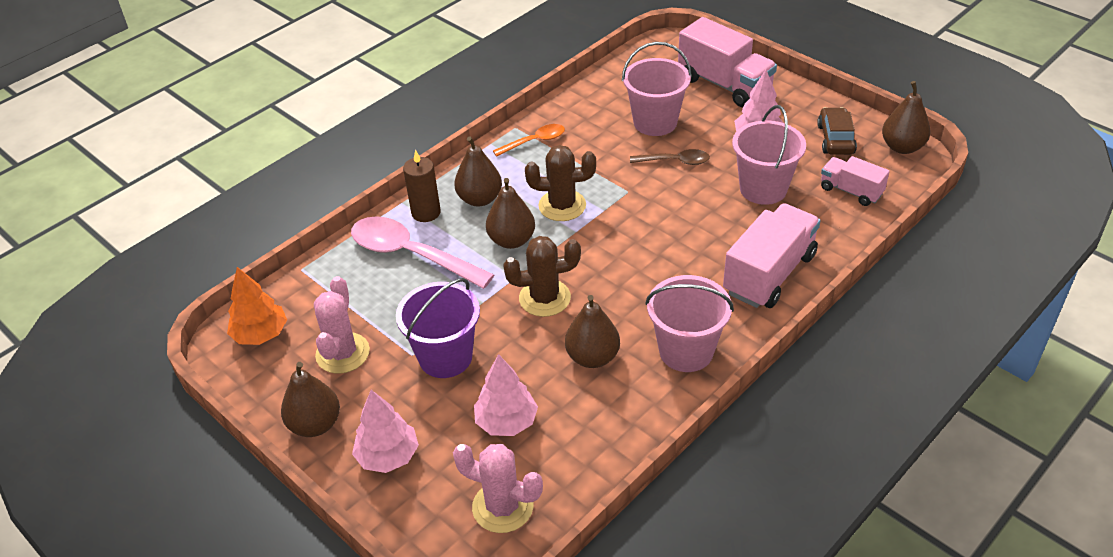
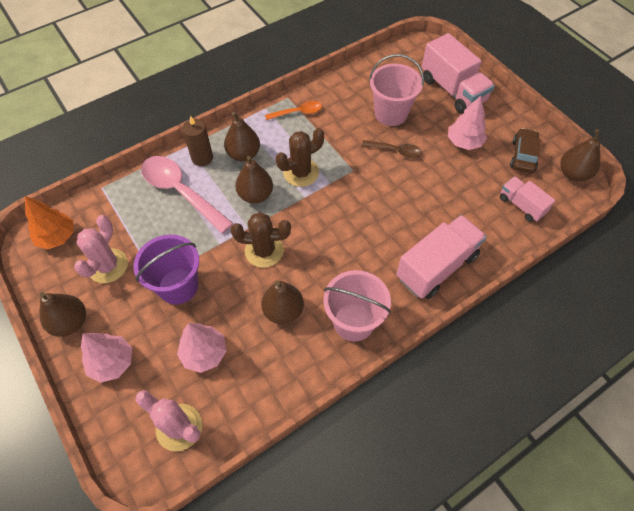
camera: 10 degrees right, 15 degrees up
(562, 206) = (301, 172): brown cactus -> brown cactus turned 45 degrees counterclockwise
(763, 189) = (454, 189): pink bucket -> none

